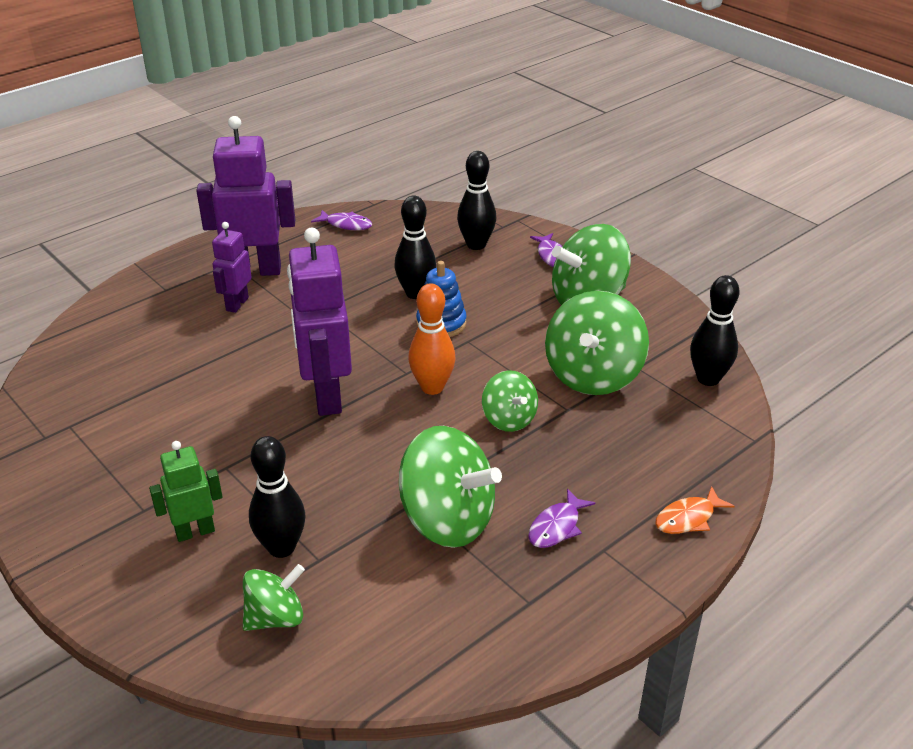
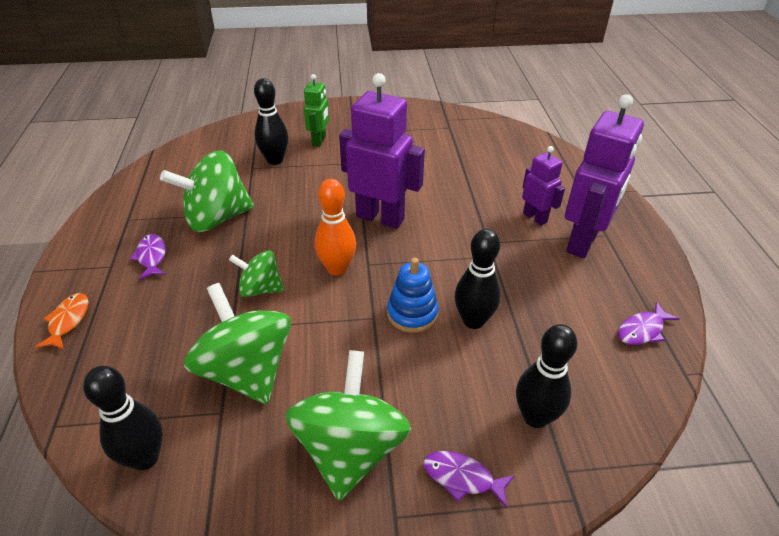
camera: 125 degrees right, 5 degrees up
(275, 617) = (236, 145): green spinning top -> none

